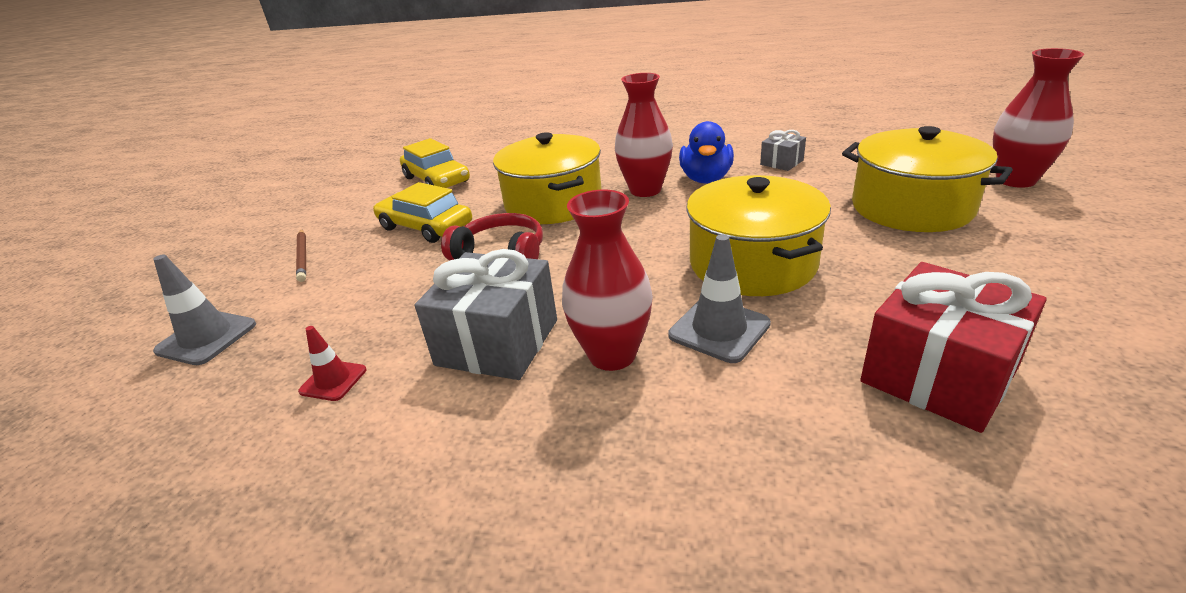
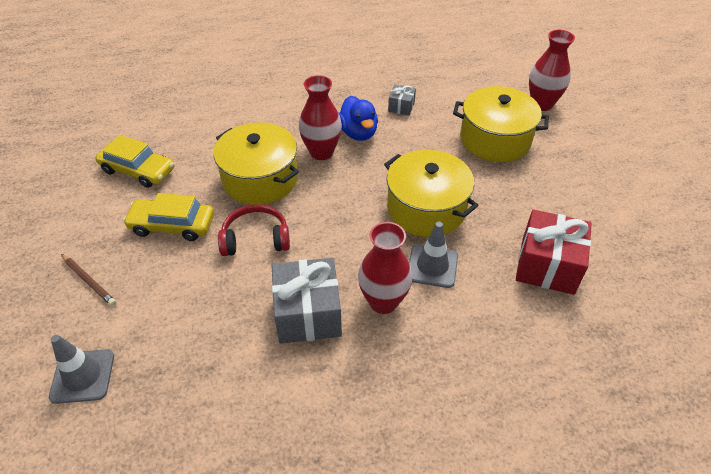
camera: 30 degrees left, 15 degrees up
(333, 380) = (220, 376): red traffic cone -> none

